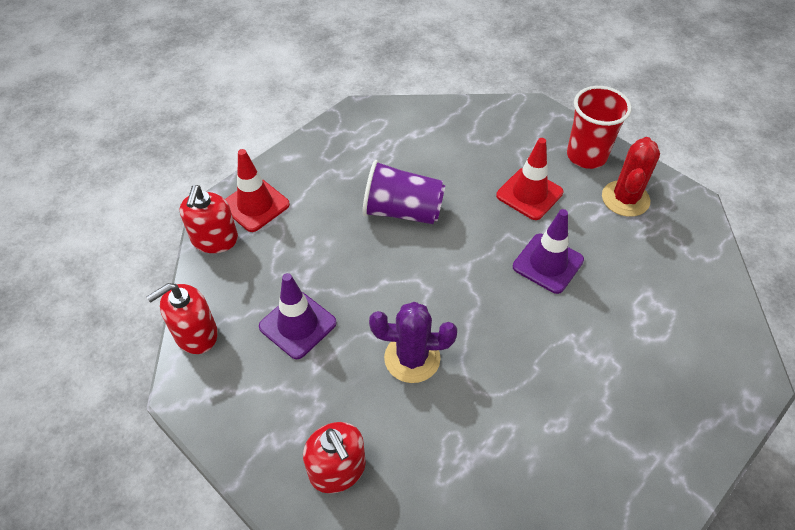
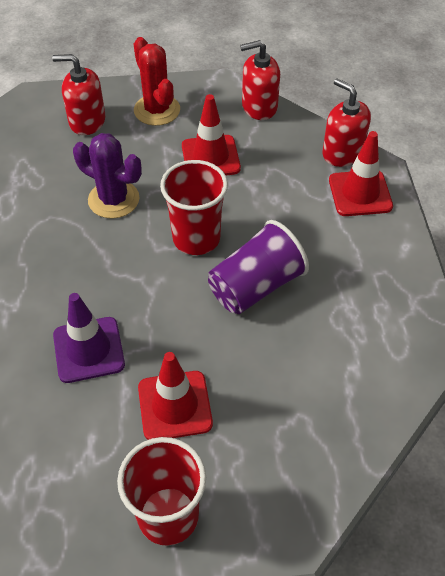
camera: 130 degrees right, 0 degrees up
(196, 334) = (259, 106): red soap dispenser -> red soap dispenser turned 105 degrees counterclockwise
(297, 325) = (210, 157): purple traffic cone -> red traffic cone
(395, 272) = (196, 238): none -> red cup
(412, 358) = (113, 199): purple cactus -> purple cactus turned 75 degrees clockwise
(625, 199) = (78, 493): red cactus -> red cactus (157, 110)

